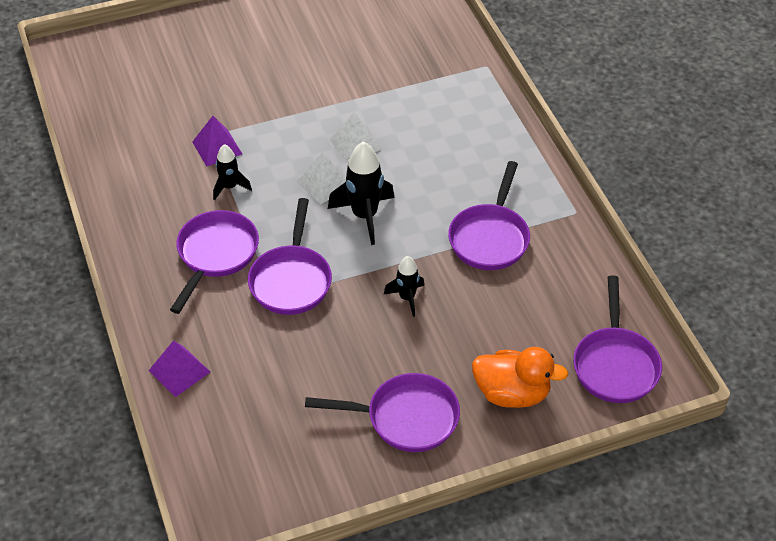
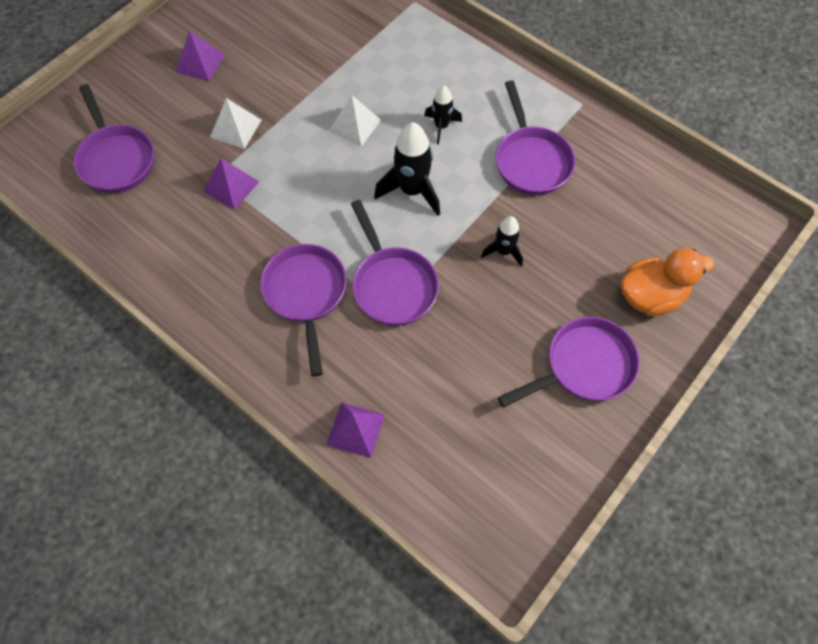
camera: 30 degrees left, 15 degrees up
(230, 187) = (271, 220): black rocket -> black rocket (441, 126)
(262, 43) = (200, 63): none -> purple pyramid
(324, 184) = (355, 176): white pyramid -> white pyramid (236, 128)
(615, 365) = (709, 227): purple pan -> purple pan (116, 159)

